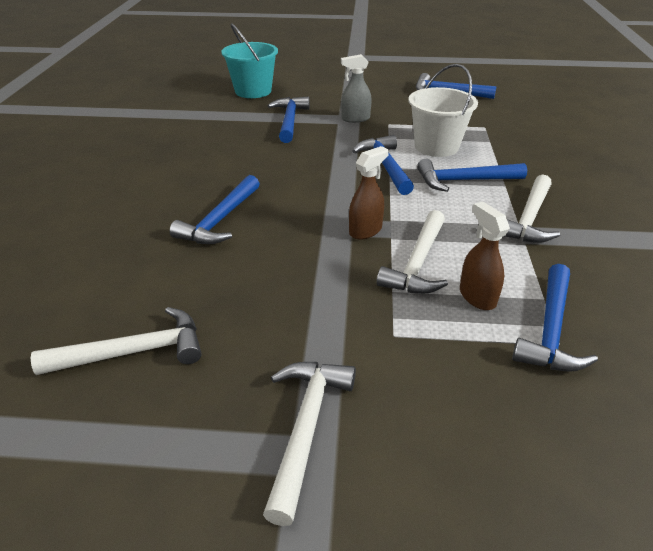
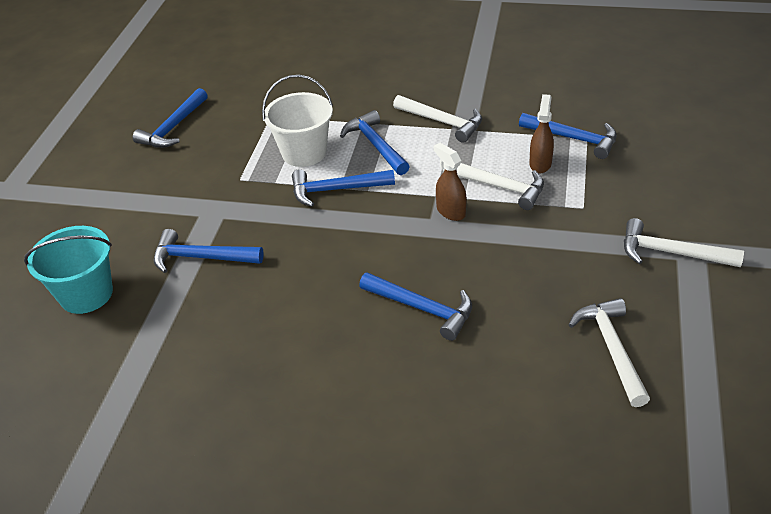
camera: 80 degrees left, 5 degrees up
(355, 119) = (217, 203): grey spray bottle -> none
(464, 181) = (375, 145): blue hammer -> blue hammer turned 150 degrees clockwise
(477, 296) = (540, 164): brown spray bottle -> brown spray bottle turned 120 degrees clockwise

